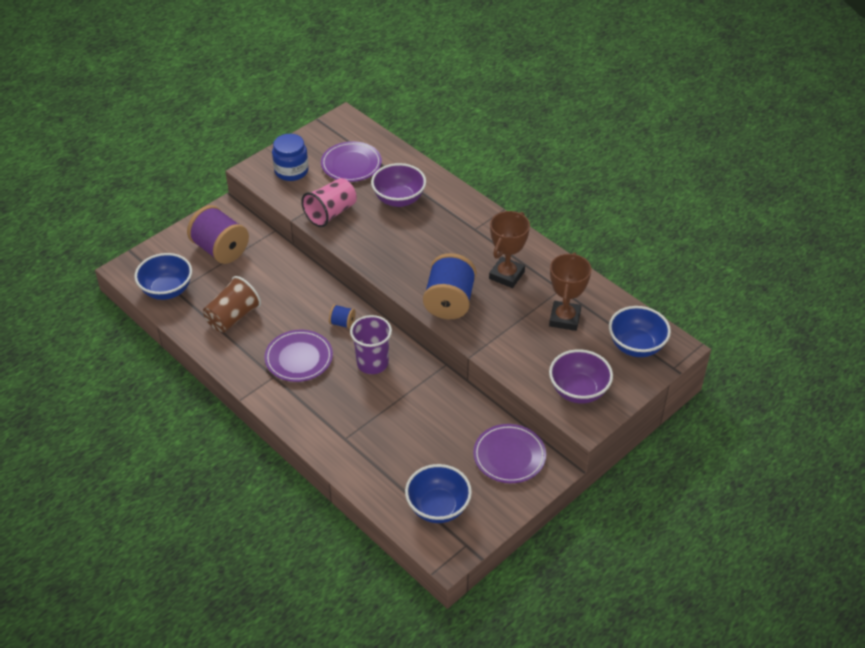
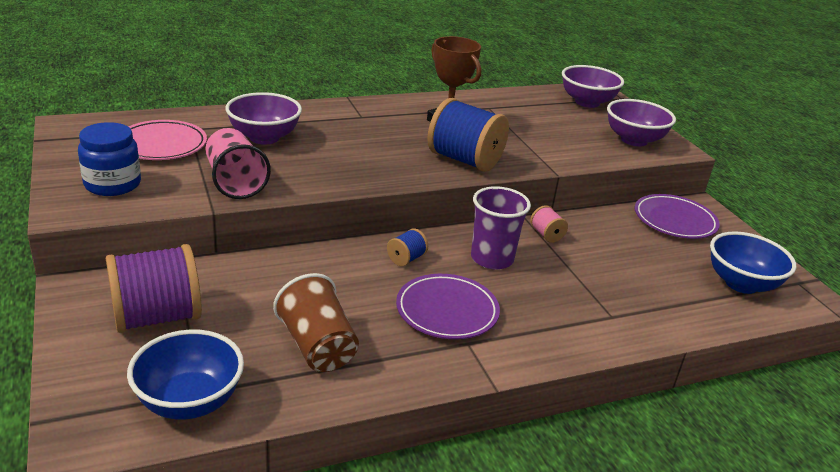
camera: 70 degrees left, 15 degrees down
(351, 165) = (161, 145): purple plate -> pink plate
(426, 384) = (546, 235): none -> pink spool
(565, 319) = (531, 117): brown trophy -> none
(636, 346) = (587, 102): blue bowl -> purple bowl

